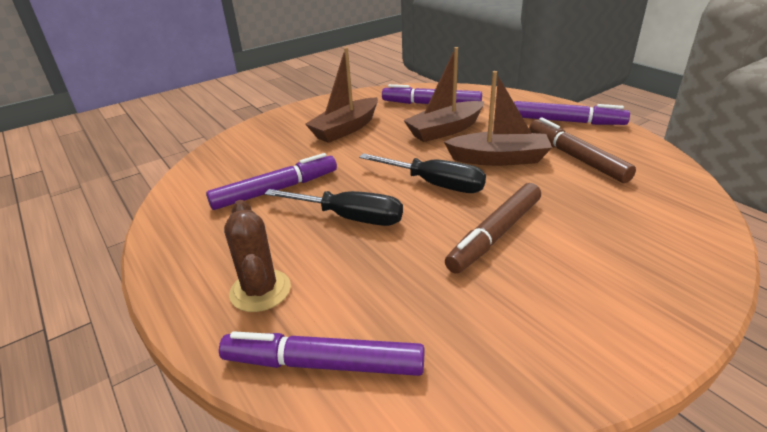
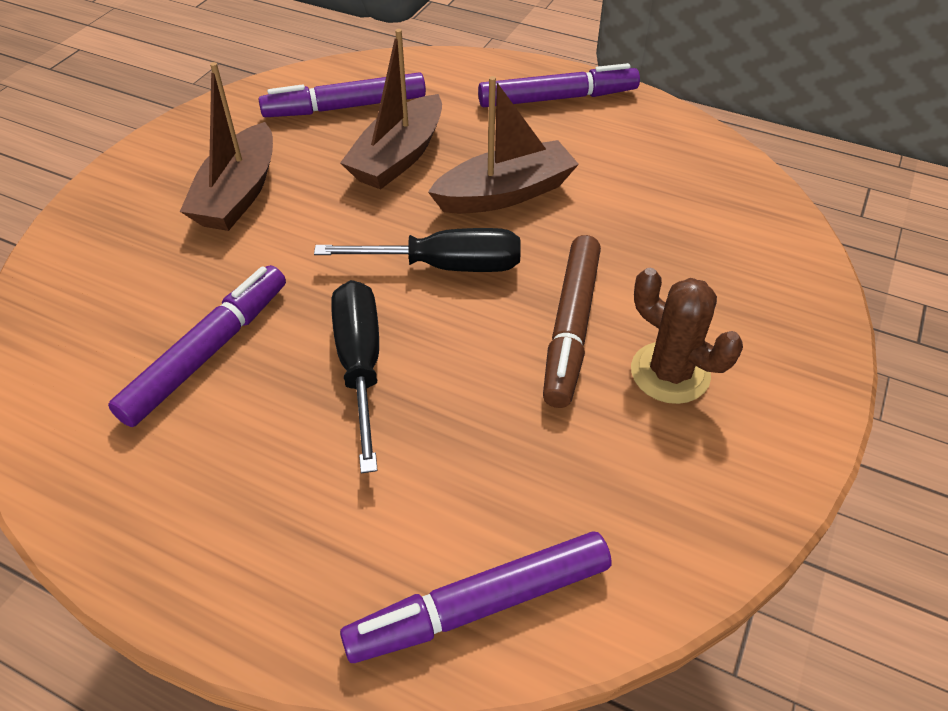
camera: 30 degrees left, 15 degrees up
(260, 290) = (317, 536): brown cactus -> brown cactus (670, 373)
(349, 218) = (360, 365): black screwdriver -> black screwdriver turned 90 degrees counterclockwise
(575, 157) = (601, 163): brown marker -> none

